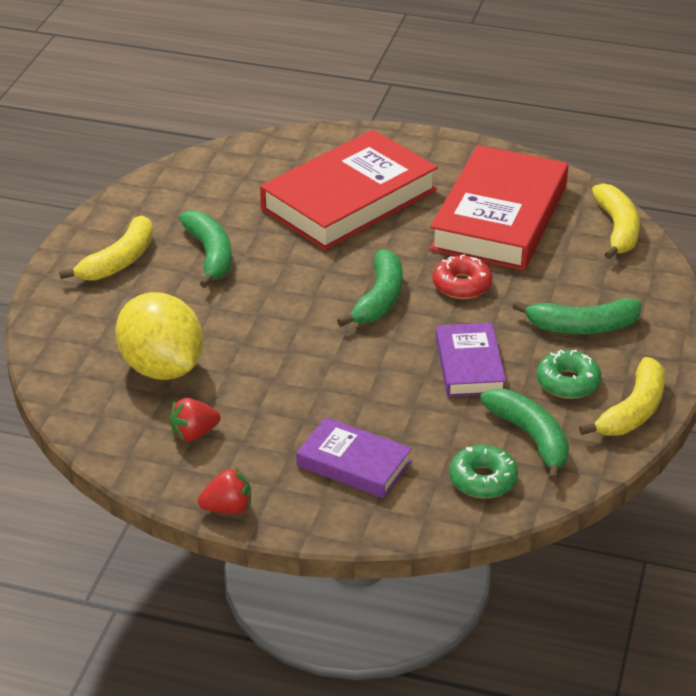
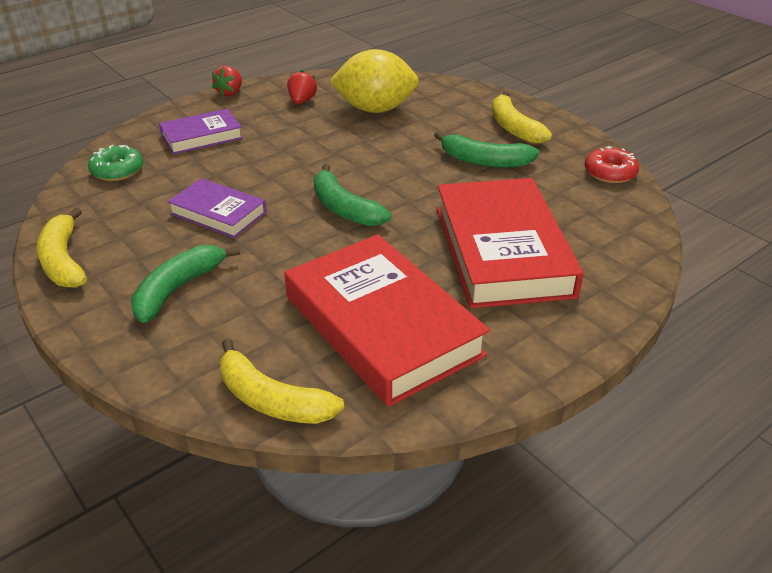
camera: 125 degrees right, 0 degrees up
(462, 285) = (311, 254): red donut -> red donut (610, 172)
(531, 438) = (117, 204): green banana -> none
(568, 382) = (136, 247): green donut -> none

